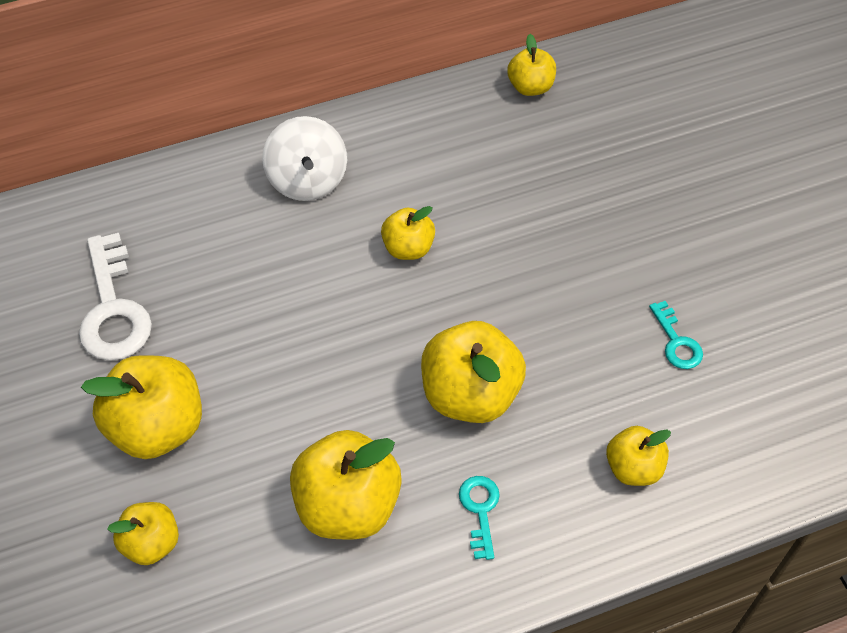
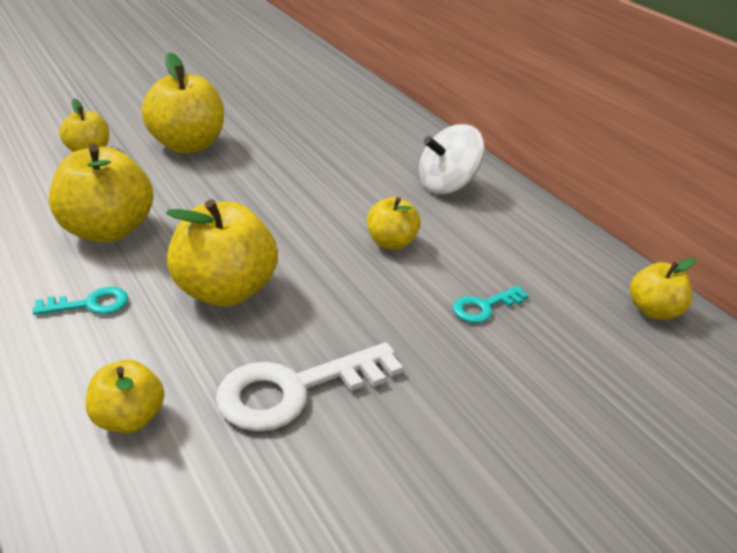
camera: 75 degrees right, 20 degrees down
(113, 309) = (289, 120): white key -> white key (295, 390)
(676, 342) = (315, 456): turquoise key -> turquoise key (484, 307)

